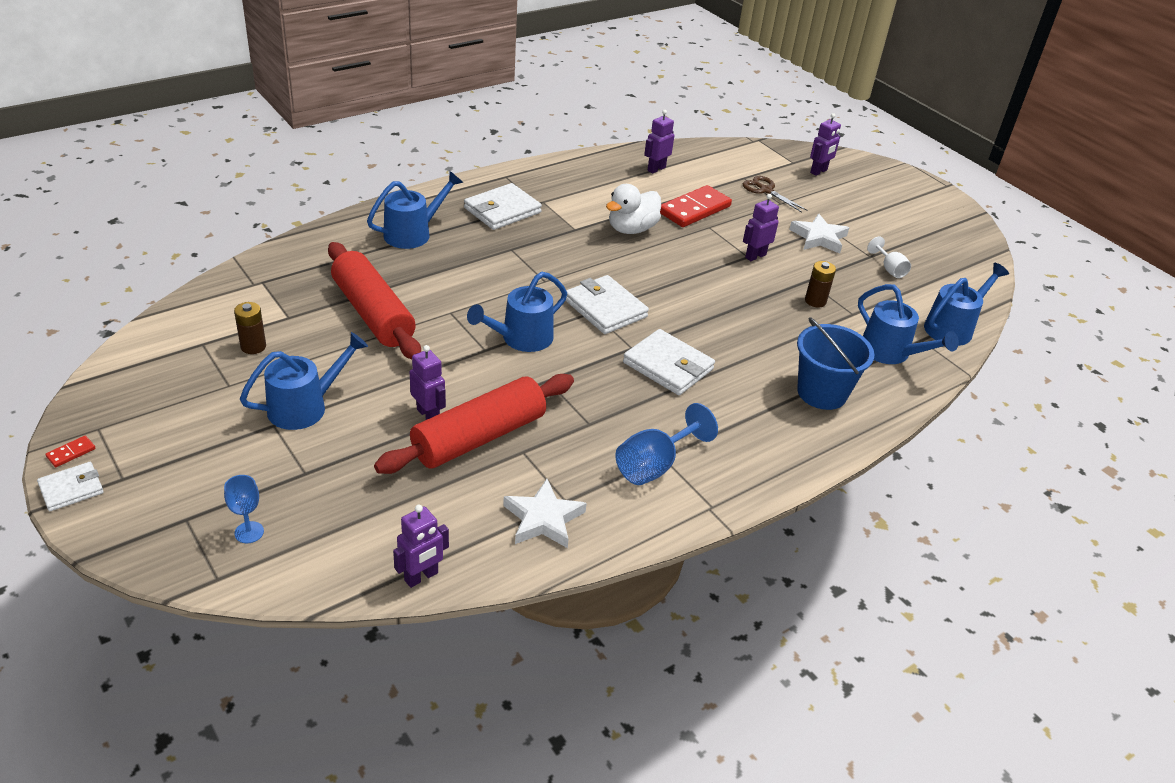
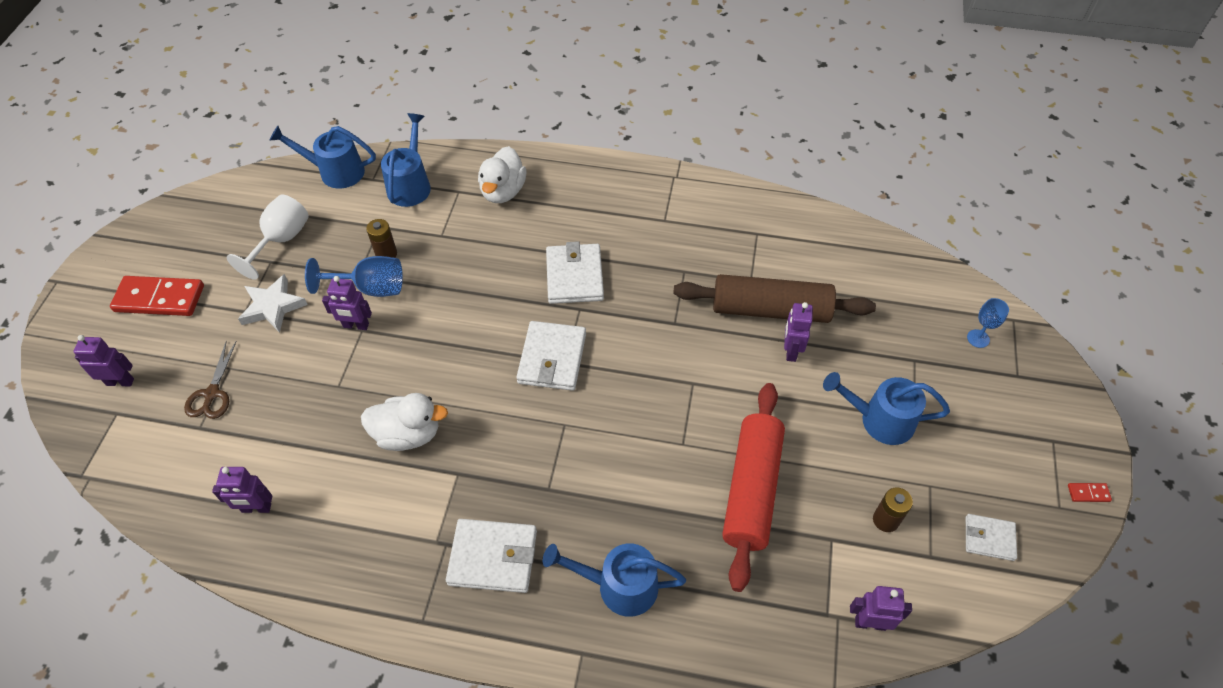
camera: 130 degrees left, 15 degrees up
(71, 489) = (1095, 455): white wallet -> white wallet (989, 538)
(421, 577) = (886, 245): purple robot -> purple robot (870, 623)
(479, 437) = (770, 310): red rolling pin -> brown rolling pin
(521, 339) = (654, 374): blue watering can -> none
(543, 519) = (782, 231): white star -> none
(655, 465) = (676, 218): blue goblet -> blue goblet (370, 288)
(694, 209) = (315, 418): red domino -> red domino (159, 299)
(822, 393) = (503, 191): blue bucket -> white duck
(889, 269) = (281, 240): white goblet -> white goblet, size x1.69

